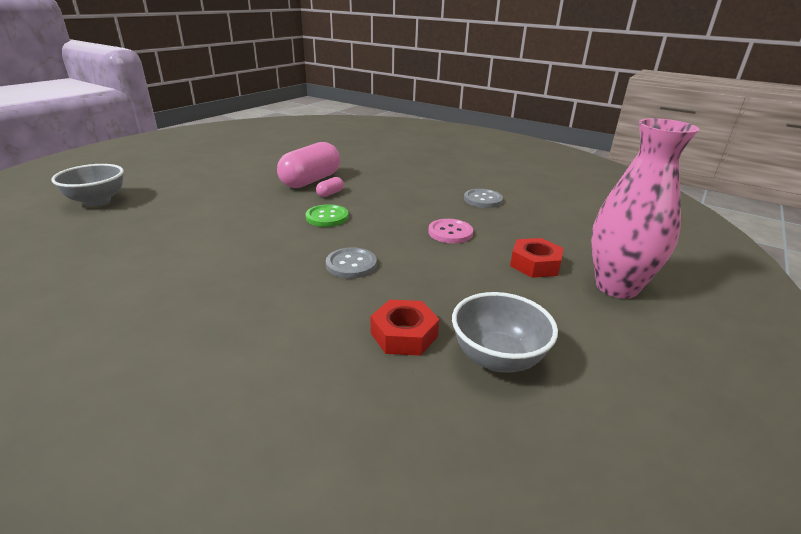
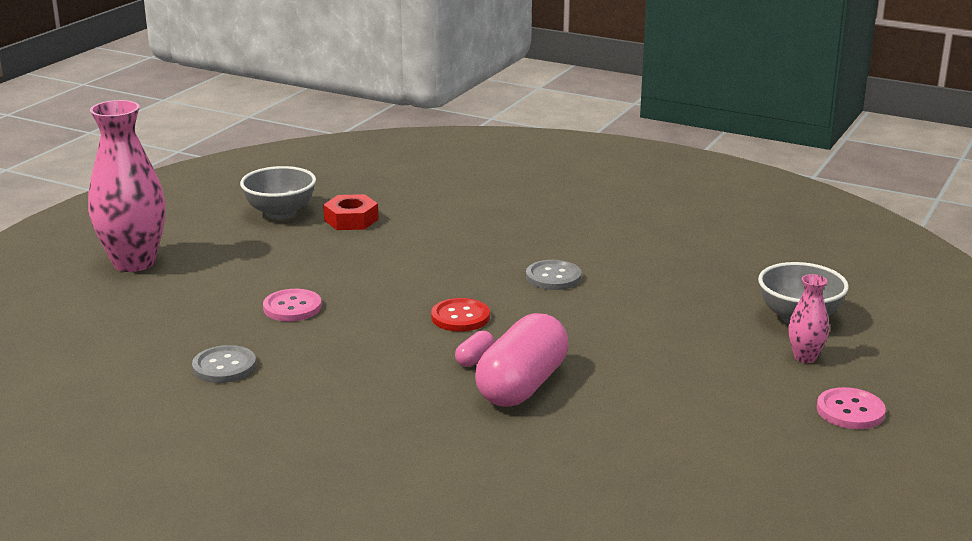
camera: 175 degrees right, 5 degrees down
(136, 182) = (805, 357): none -> pink vase
(156, 162) = (850, 411): none -> pink button
(327, 217) = (460, 317): green button -> red button
(351, 264) = (409, 264): grey button -> grey button (553, 277)
(535, 264) = (205, 278): red nut -> none

